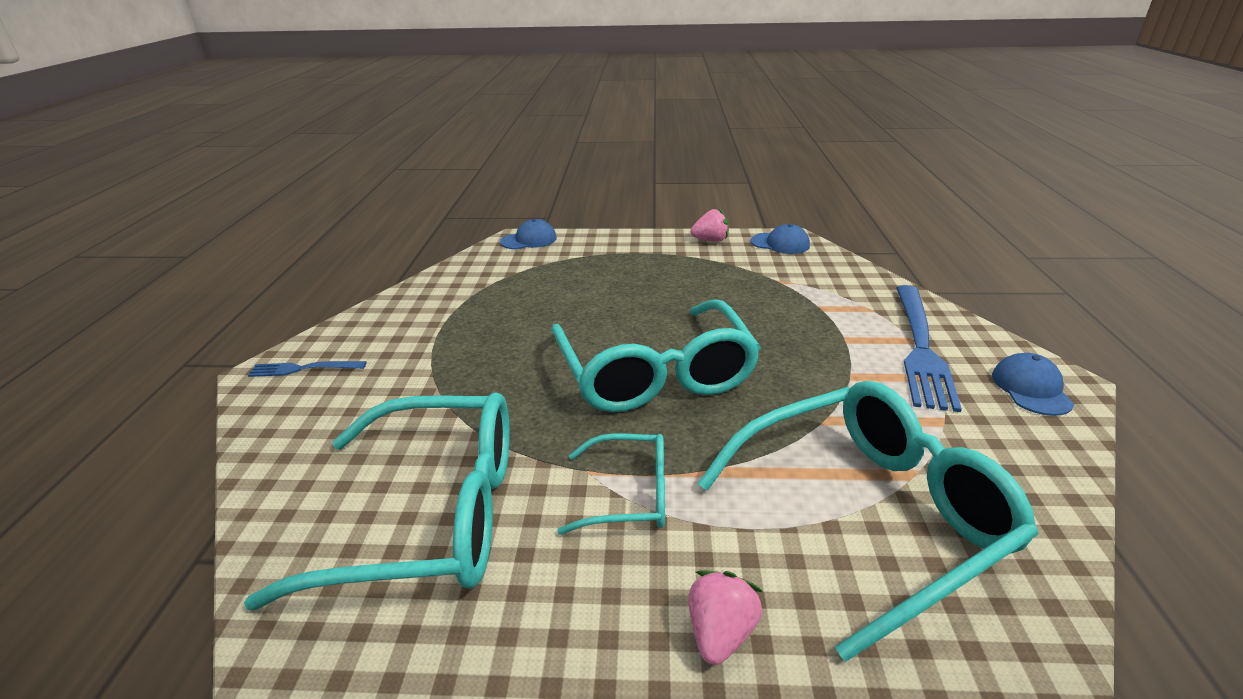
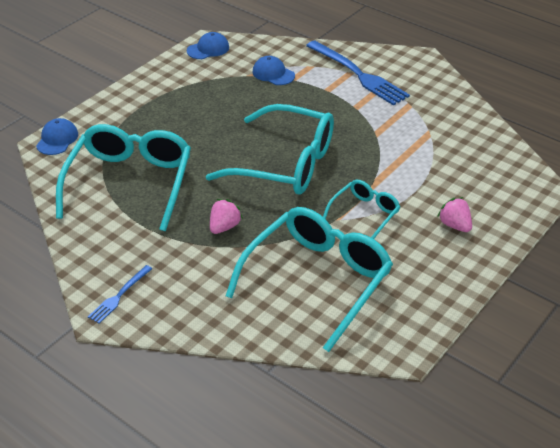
camera: 55 degrees left, 10 degrees up
(710, 240) = (168, 69): pink strawberry -> pink strawberry (224, 227)
(869, 514) = (437, 158): turquoise glasses -> turquoise glasses (130, 183)
(1031, 388) = (416, 69): blue cap -> blue cap (273, 74)

